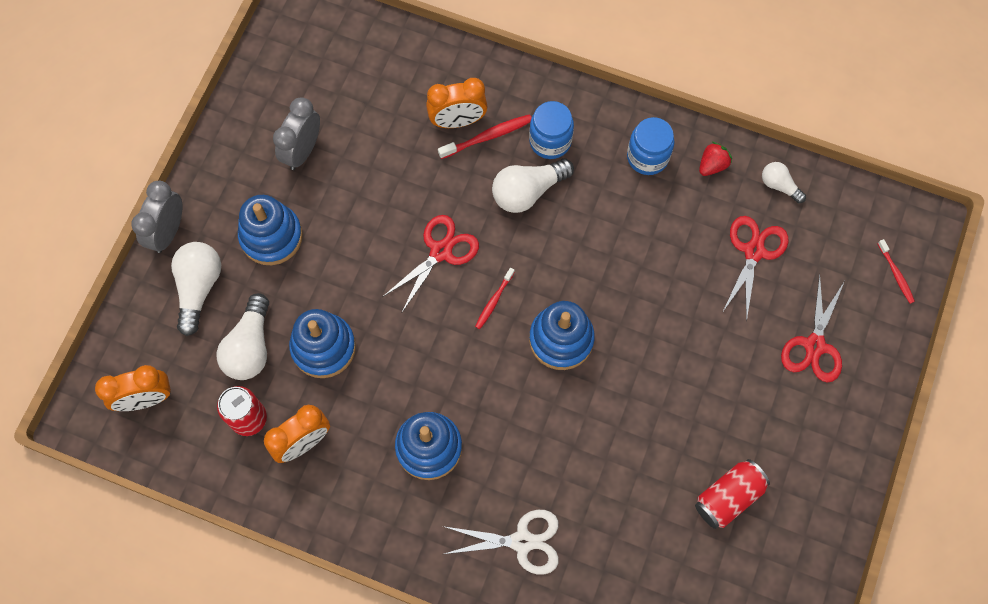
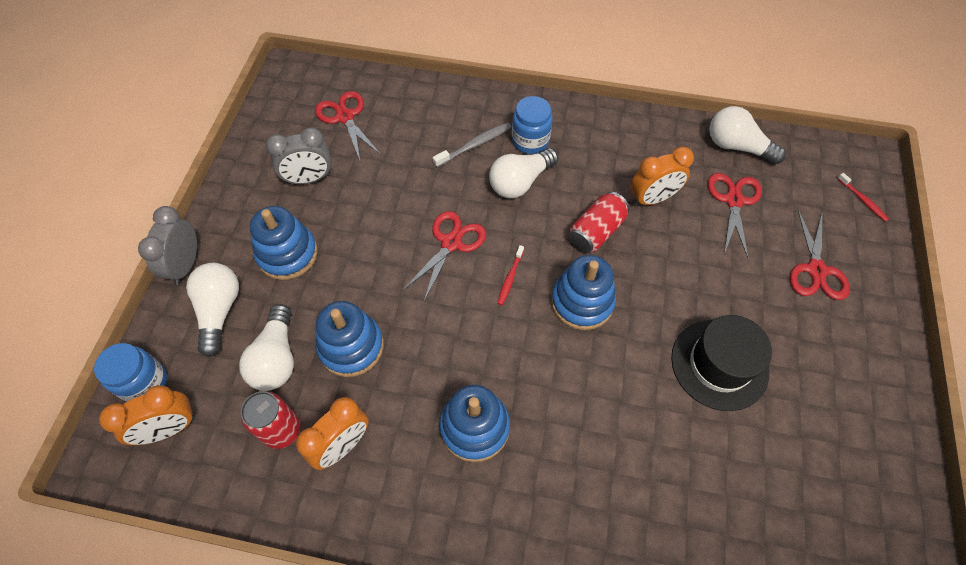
camera: 10 degrees left, 10 degrees down
(302, 151) = (309, 179): grey clock -> grey clock turned 120 degrees counterclockwise
(350, 78) = (345, 117): none -> red scissors
(457, 121) = (445, 137): orange clock -> orange clock (652, 199)
(487, 137) = (474, 145): red toothbrush -> grey toothbrush
(522, 541) = (593, 510): white scissors -> none
(647, 157) = (617, 141): blue jar -> blue jar (145, 383)
(681, 427) = (719, 364): none -> black hat
(712, 165) = (675, 139): red strawberry -> none
(728, 497) = (787, 425): red can -> red can (596, 232)
(779, 185) = (737, 146): white light bulb -> white light bulb, size x1.74

